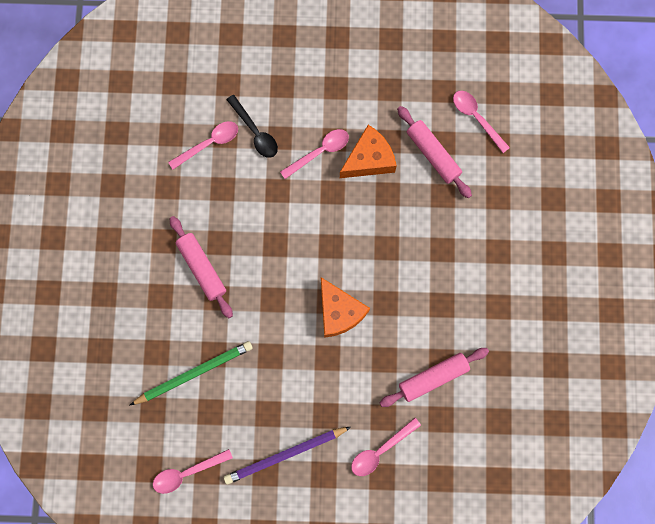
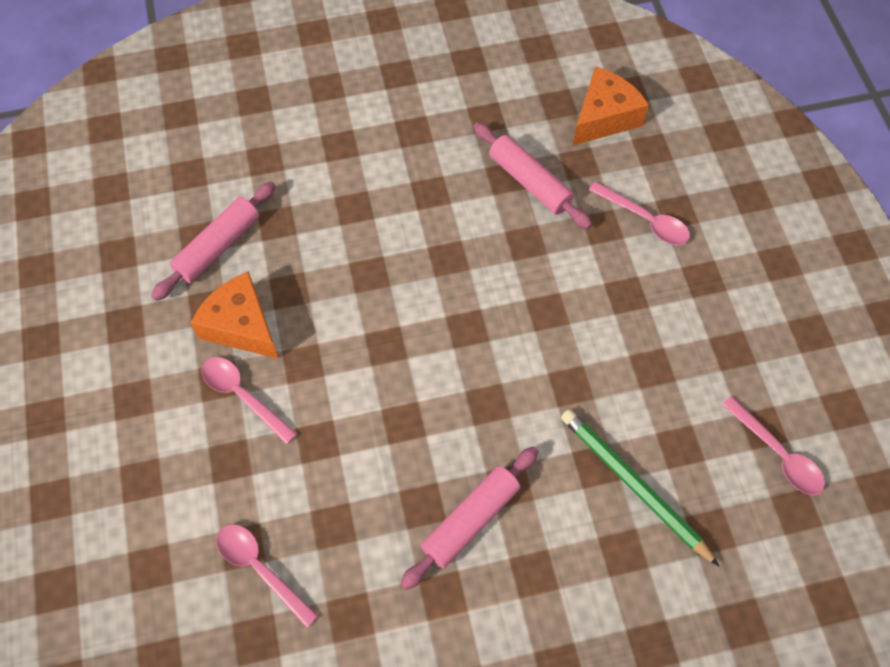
camera: 105 degrees left, 15 degrees down
(255, 132) = (226, 500): black spoon -> none
(285, 455) = (698, 331): purple pencil -> none
(339, 312) = (478, 311): orange cheese -> orange cheese (604, 117)
(476, 118) = (154, 205): pink spoon -> none

